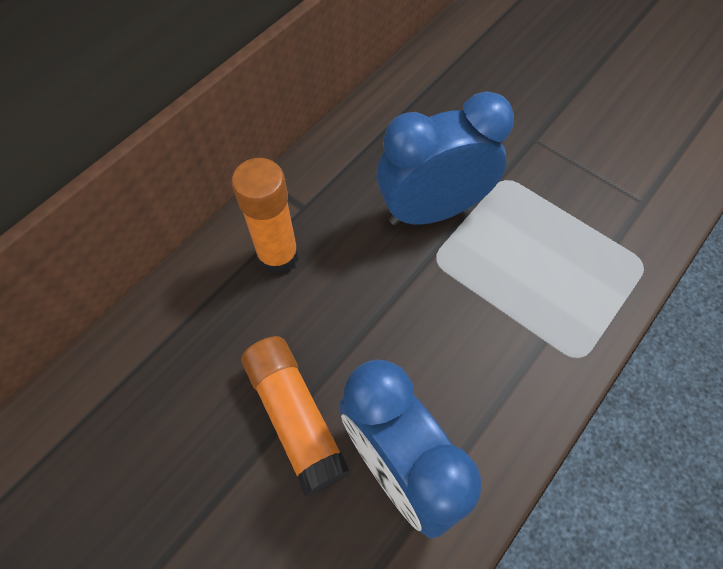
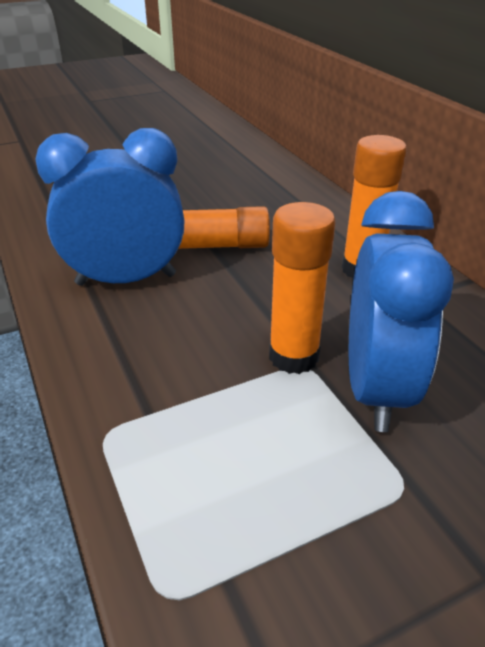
camera: 115 degrees right, 25 degrees down
(429, 270) = (293, 356): none -> orange glue stick

